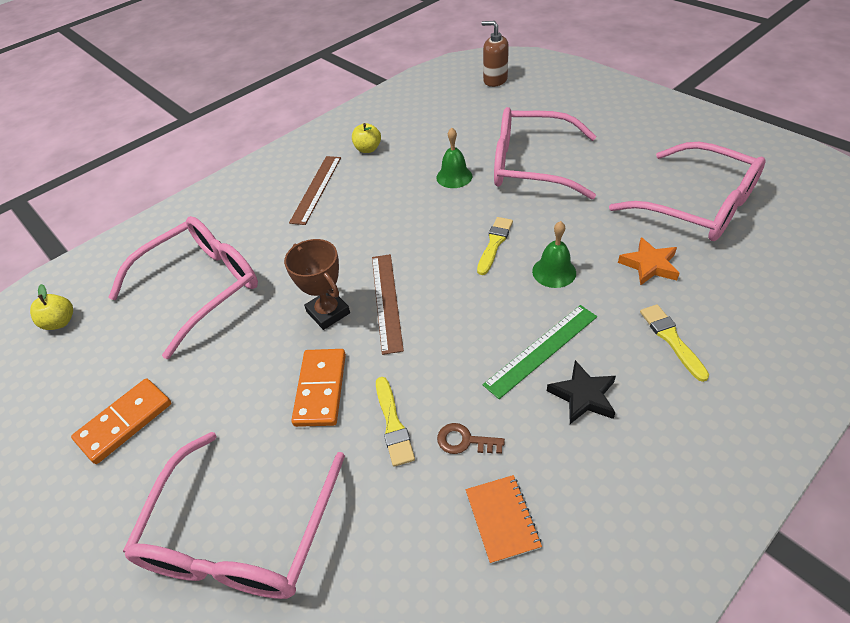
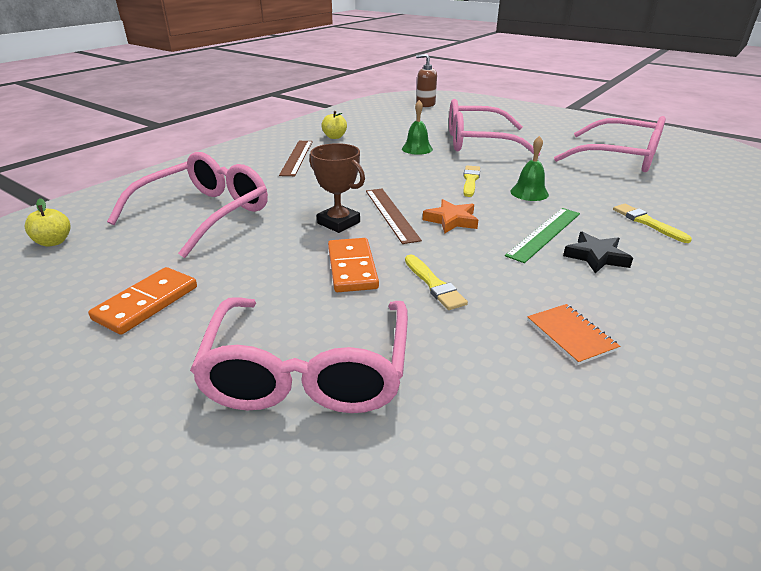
camera: 15 degrees left, 15 degrees down
(464, 441) = (507, 290): brown key -> none
(649, 265) = (603, 186): orange star -> orange star (451, 220)

